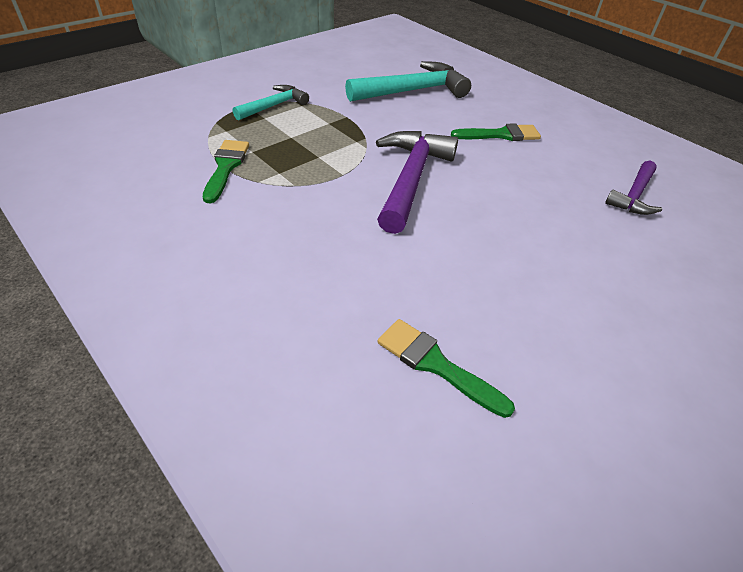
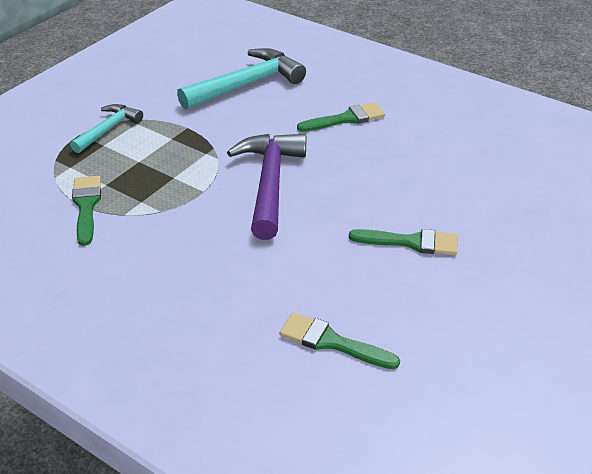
camera: 10 degrees left, 5 degrees down
(548, 267) = (410, 242): none -> green brush
(634, 196) = (479, 159): purple hammer -> none

